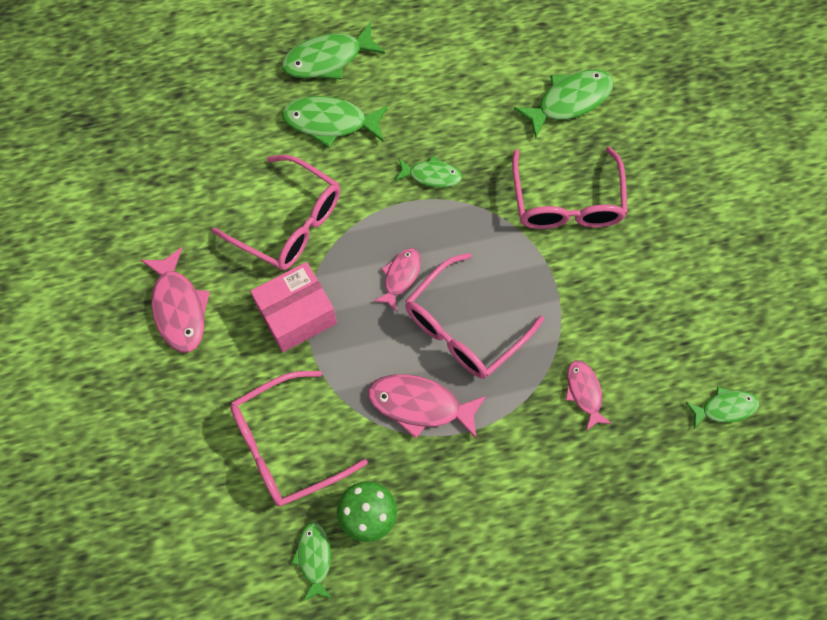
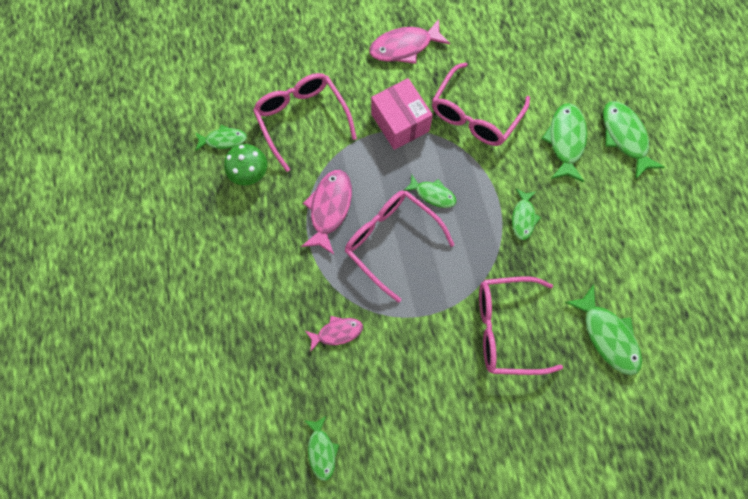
camera: 90 degrees right, 5 degrees up
(400, 277) = (432, 194): pink fish -> green fish

